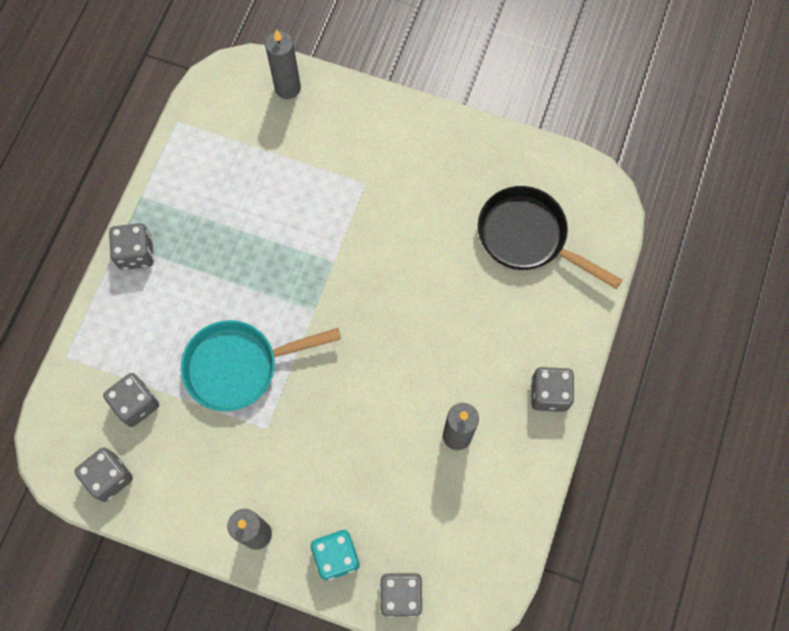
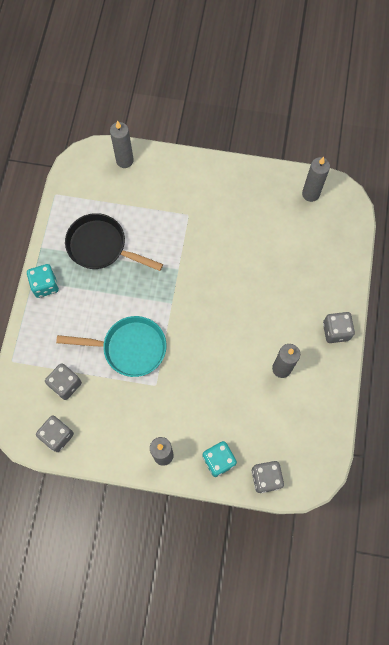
camera: 10 degrees left, 0 degrees up
(136, 253) = (45, 285): grey dice -> turquoise dice
(239, 366) = (129, 348): turquoise pan -> turquoise pan turned 150 degrees counterclockwise
(528, 237) = (302, 233): black pan -> black pan (101, 247)
(552, 181) = (310, 194): none -> grey candle

